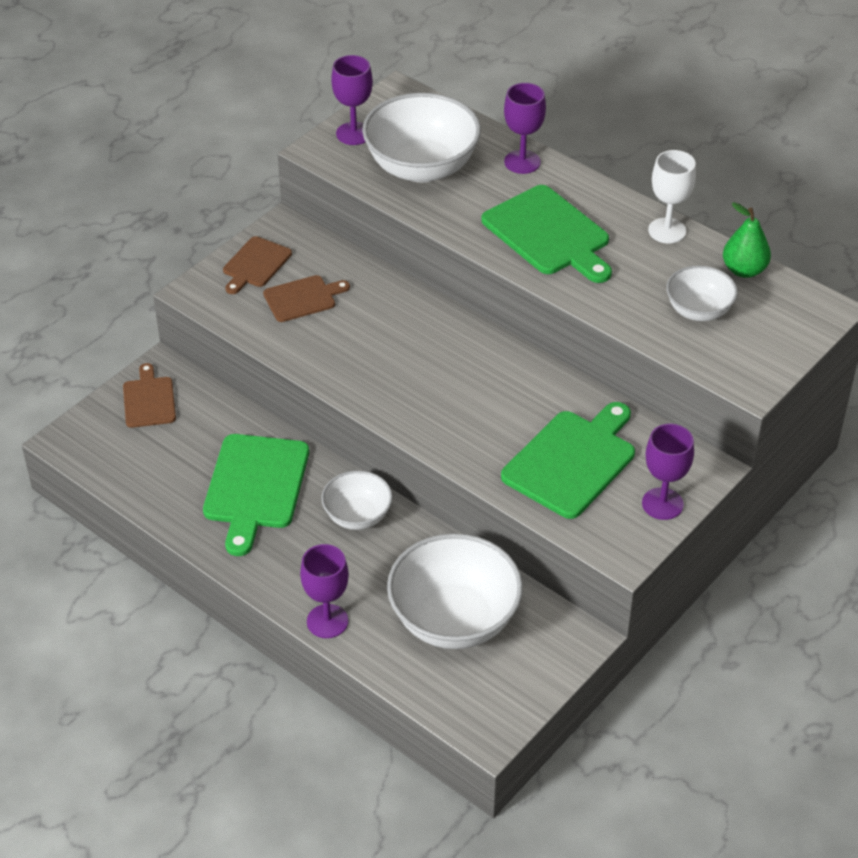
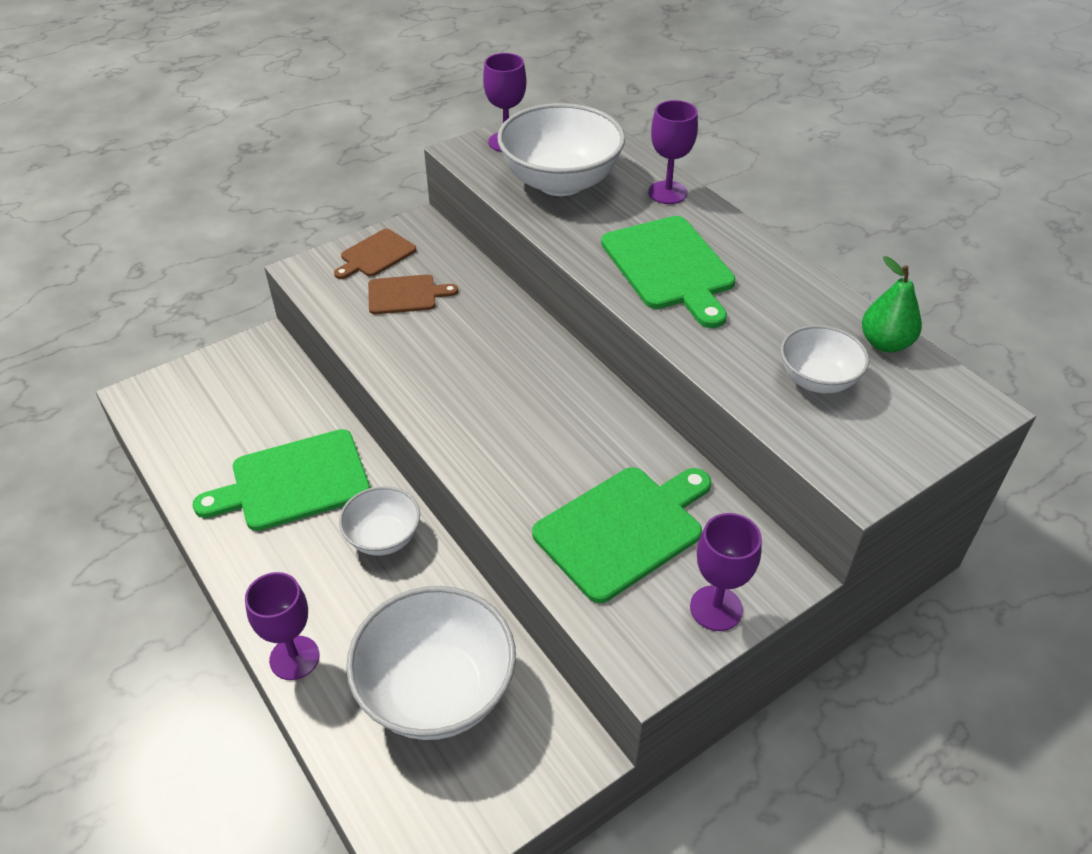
camera: 15 degrees right, 0 degrees up
(149, 400) = (236, 371): brown cutting board -> none
(255, 487) = (293, 482): green cutting board -> green cutting board turned 45 degrees clockwise
(667, 231) = (805, 285): white goblet -> none

